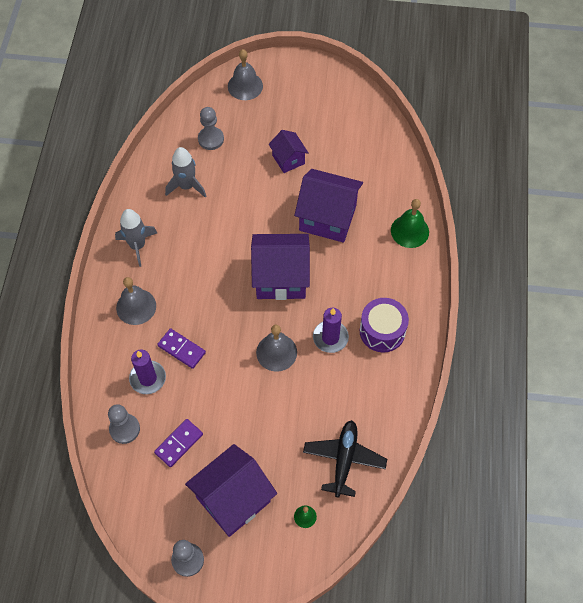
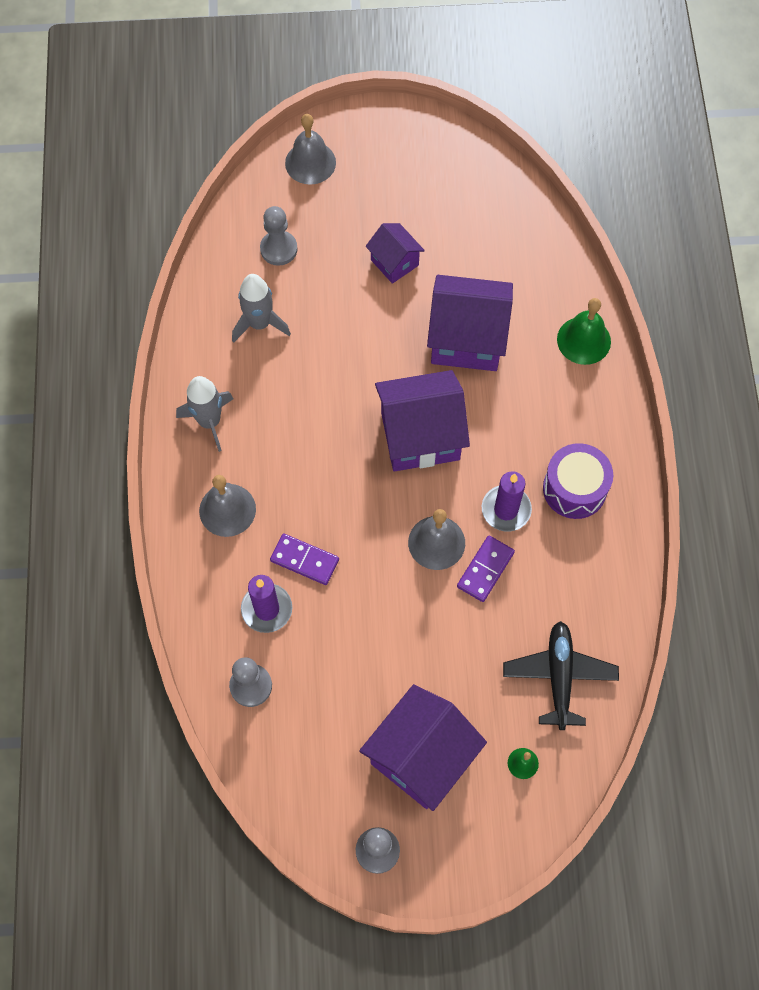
camera: 10 degrees left, 5 degrees up
(179, 443) = (330, 693): purple domino -> purple domino (485, 569)

